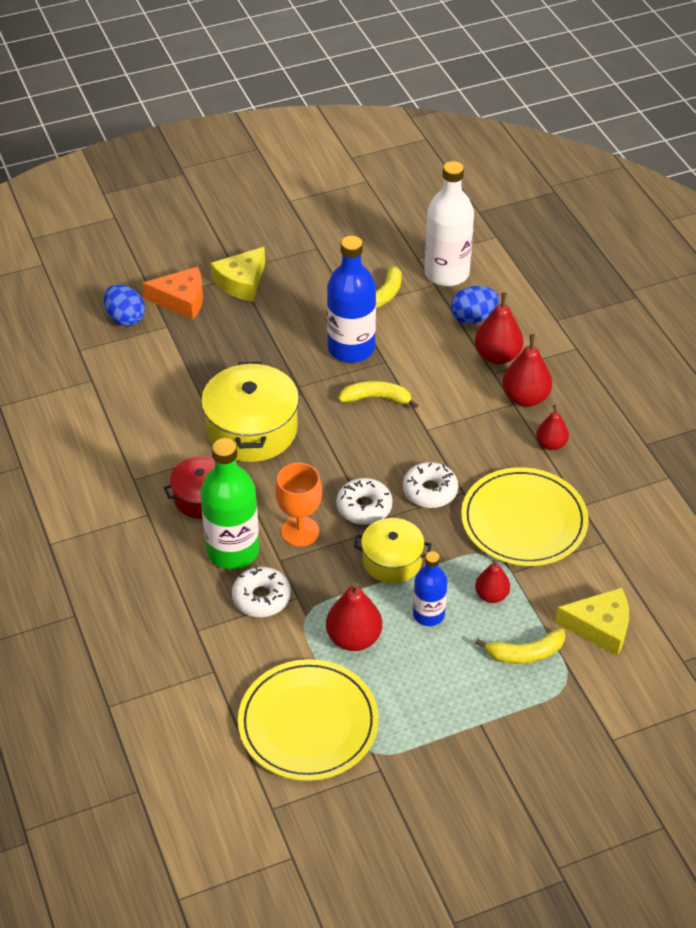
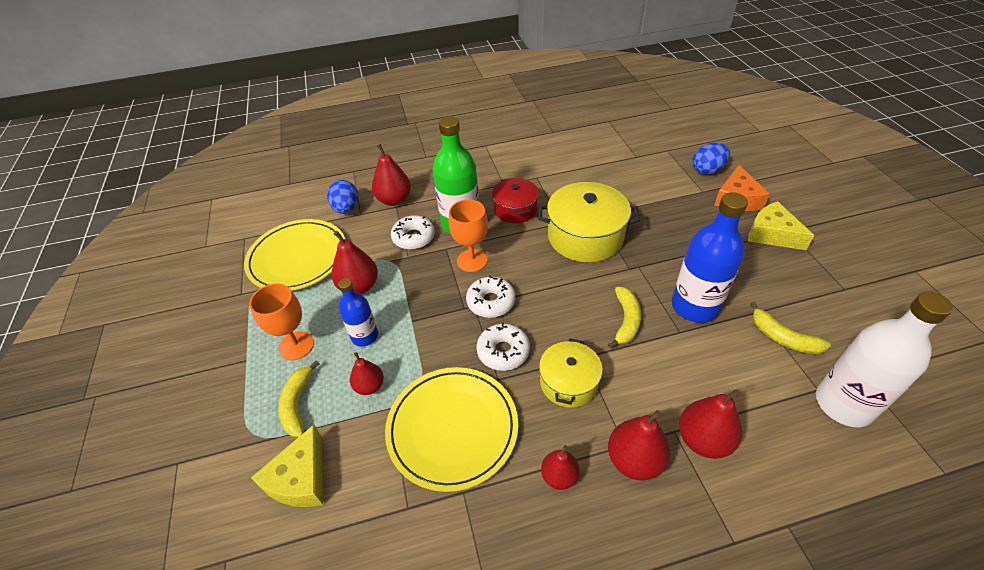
camera: 100 degrees right, 0 degrees up
(182, 635) = (394, 200): none -> red pear
(392, 560) = (428, 316): yellow pot -> yellow pot (568, 382)
(452, 678) = (296, 345): none -> orange goblet
(473, 318) = (767, 422): blue egg -> blue egg (346, 209)

